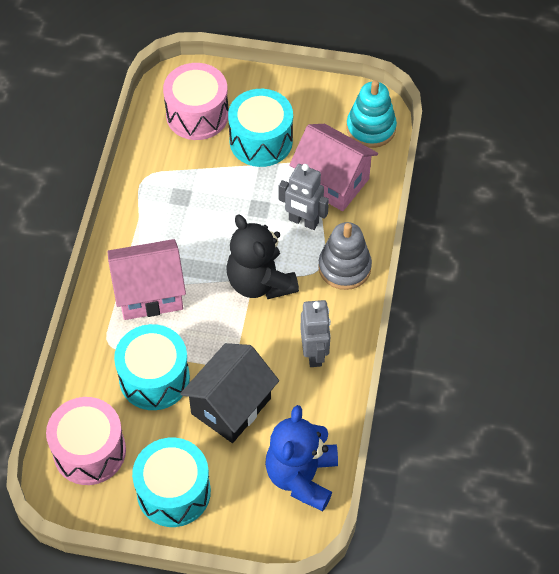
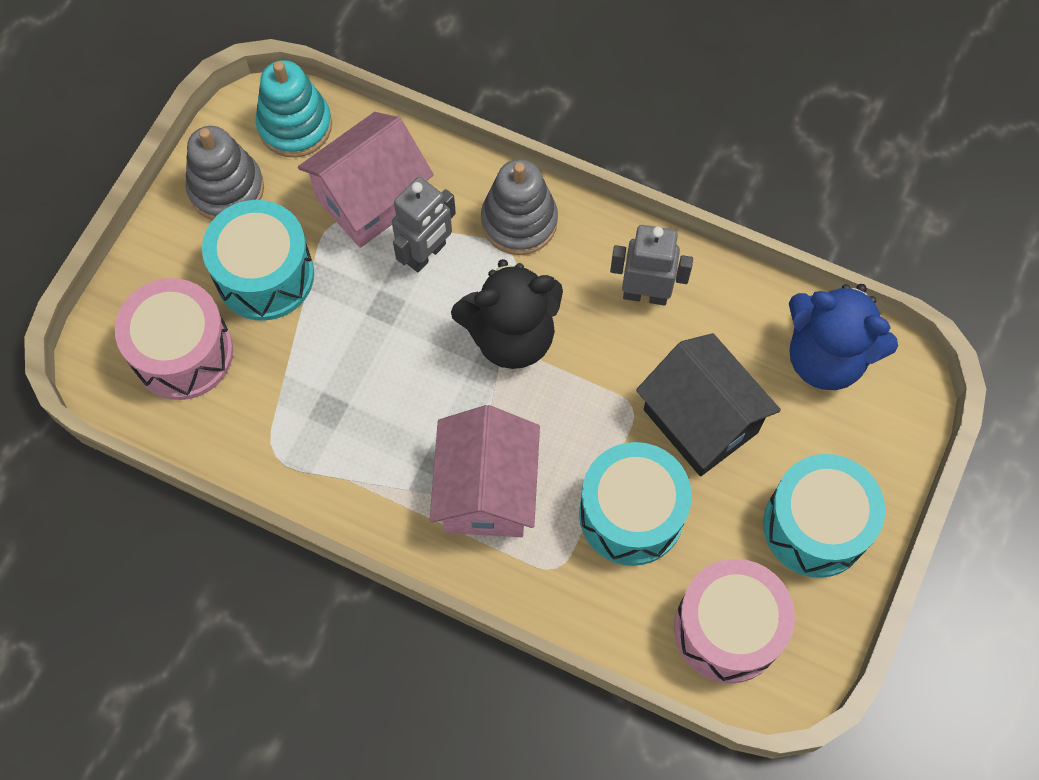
camera: 75 degrees left, 10 degrees up
(313, 105) = (226, 189): none -> grey stacking toy

